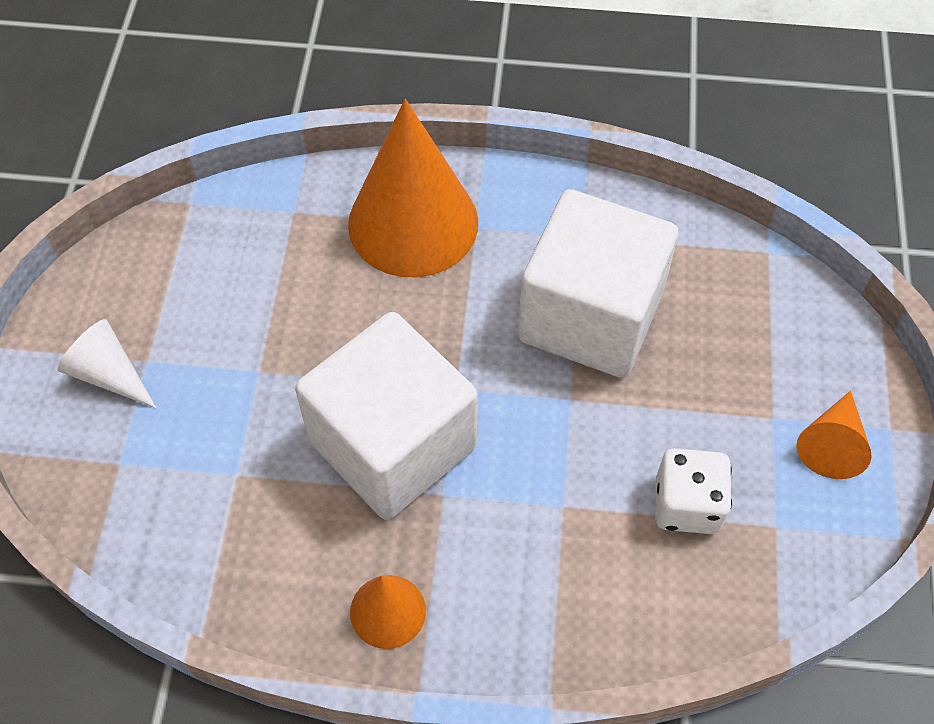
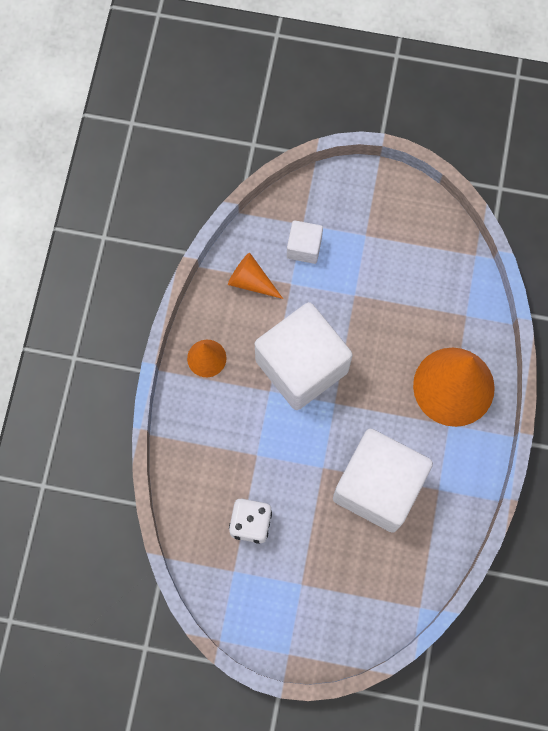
camera: 95 degrees right, 15 degrees up
(109, 374) = (358, 216): white cone -> none
(166, 457) = (304, 247): none -> white cube
(831, 444) = (281, 615): orange cone -> orange cone (251, 281)

